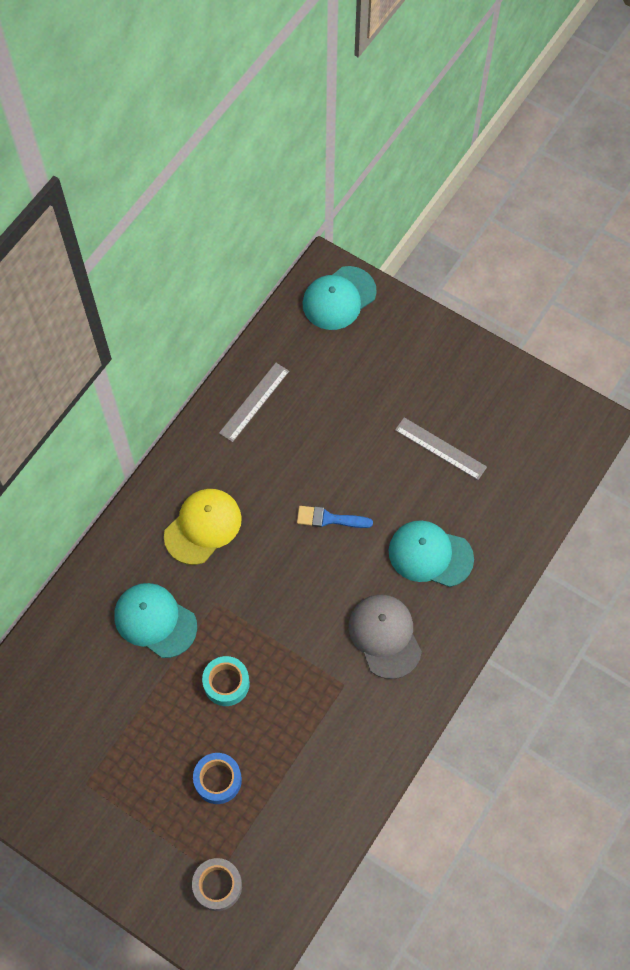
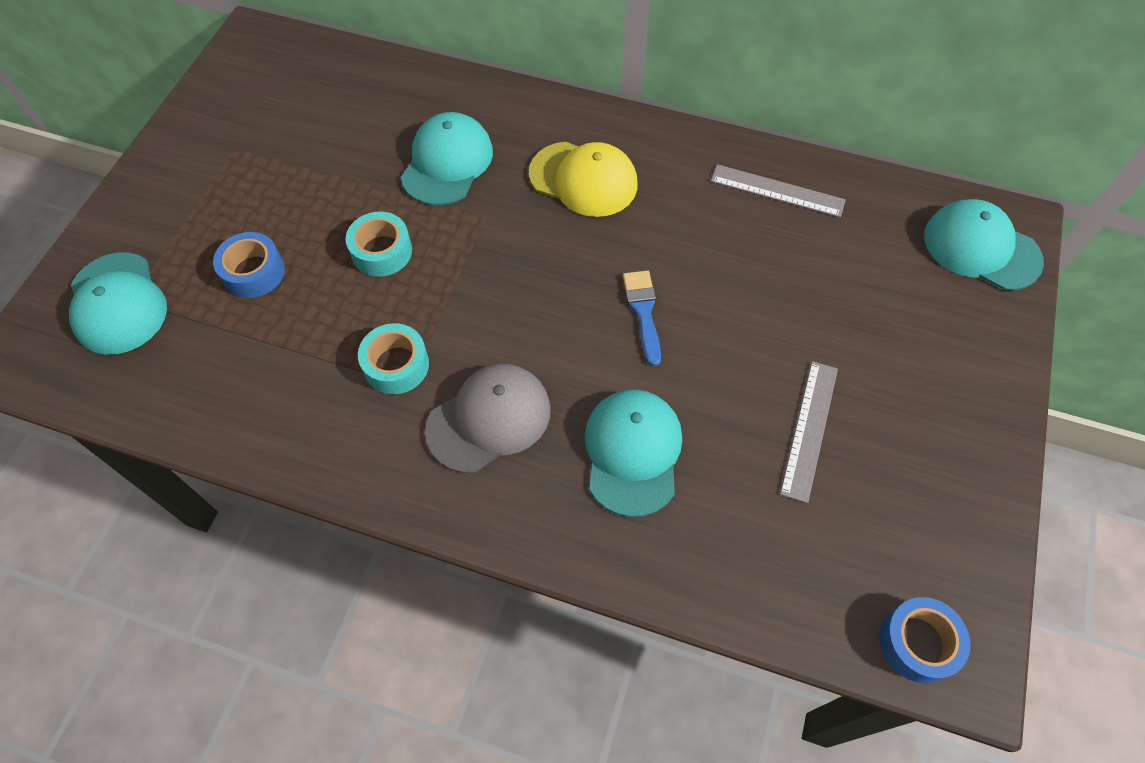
camera: 75 degrees right, 5 degrees down
(217, 885) = (118, 303): grey tape -> turquoise cap
(327, 689) = (396, 365): none -> turquoise tape
(578, 441) = (917, 643): none -> blue tape

